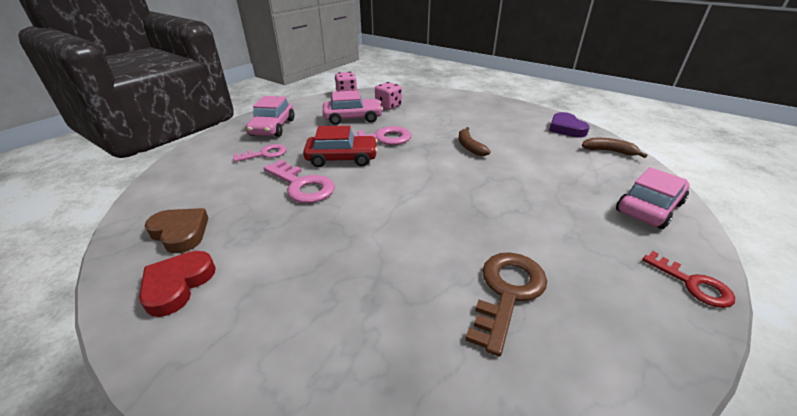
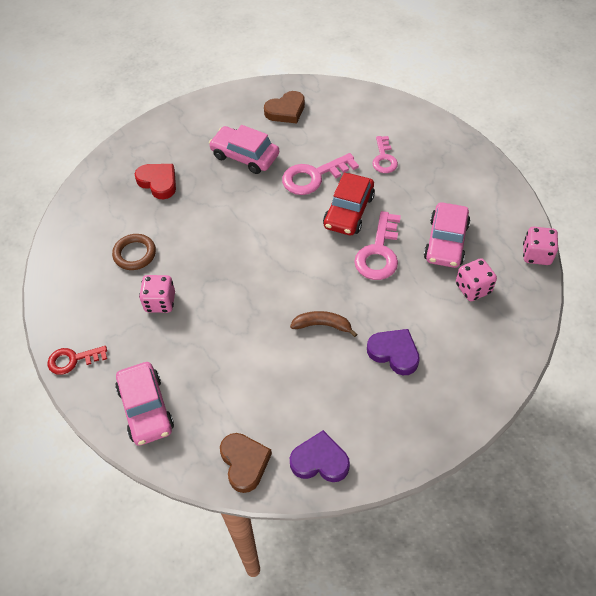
camera: 115 degrees right, 20 degrees up
(178, 285) = (235, 112): red heart -> red heart (158, 182)
(273, 127) = (446, 169): pink car -> pink car (245, 156)
(463, 120) = (394, 353): none -> purple heart
(507, 292) = (135, 254): brown key -> brown ring
(545, 240) = (160, 302): none -> pink dice
(609, 151) = (244, 463): brown banana -> brown heart

